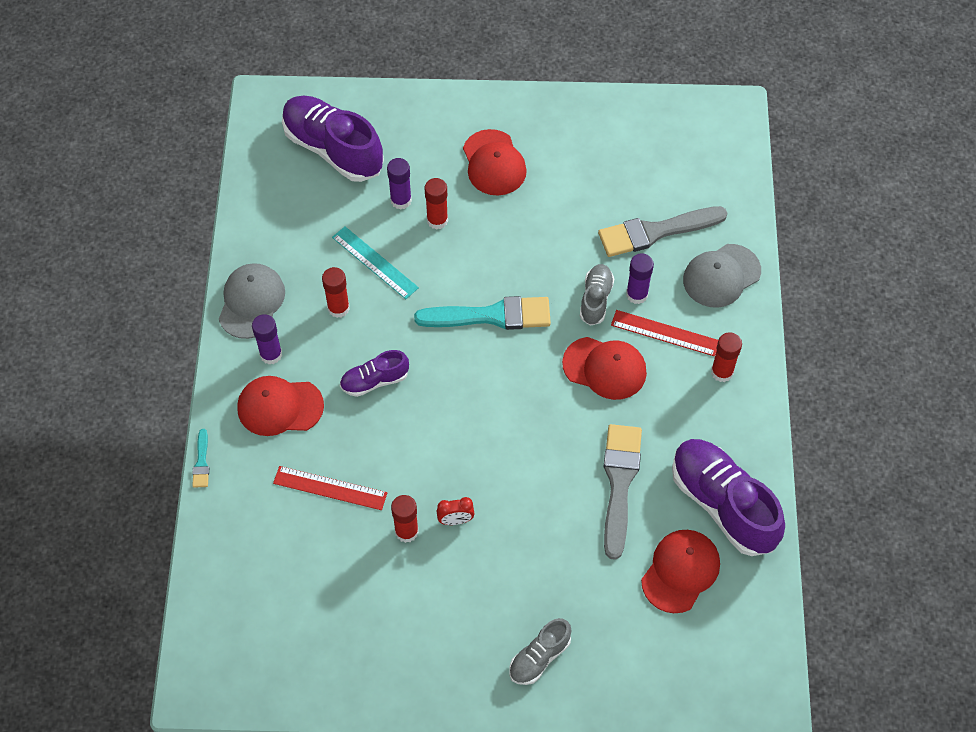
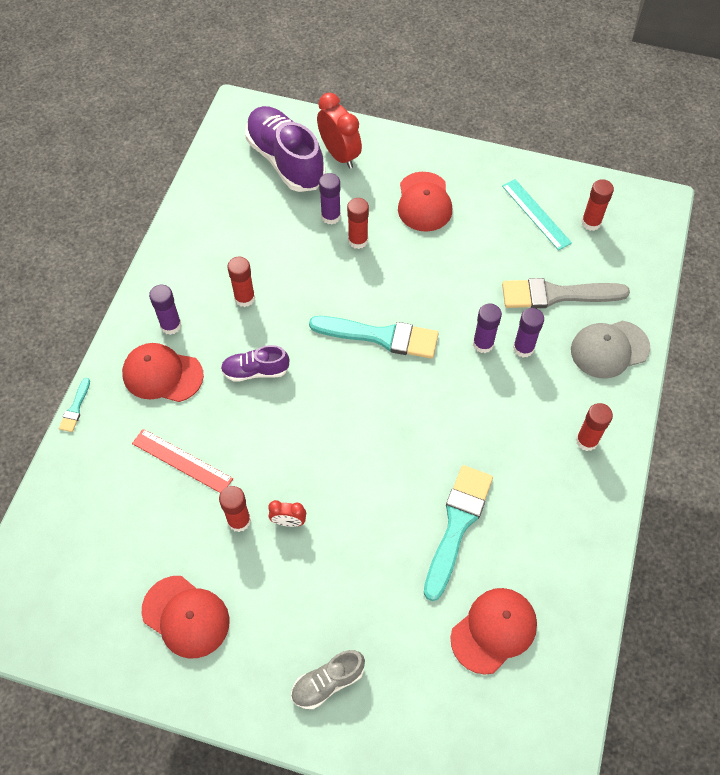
camera: 15 degrees right, 0 degrees up
(251, 302) = (170, 275): grey cap -> none
(374, 262) = (290, 265): turquoise ruler -> turquoise ruler (536, 214)
(389, 130) = (339, 155): none -> red clock
(595, 299) = (483, 344): grey shoe -> purple glue stick
(605, 368) = (474, 410): red cap -> red cap (186, 616)
(619, 483) = (457, 525): grey brush -> turquoise brush
(665, 333) = (540, 390): red ruler -> none
(670, 148) = (591, 223): none -> red glue stick
(723, 504) = (554, 572): purple shoe -> none

